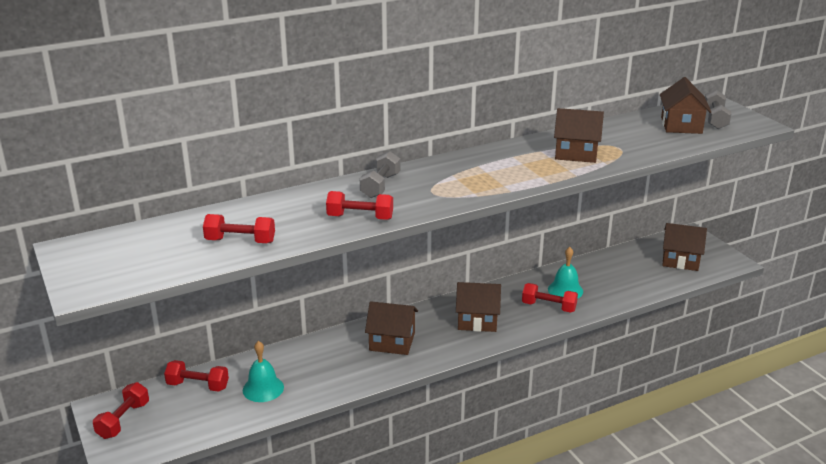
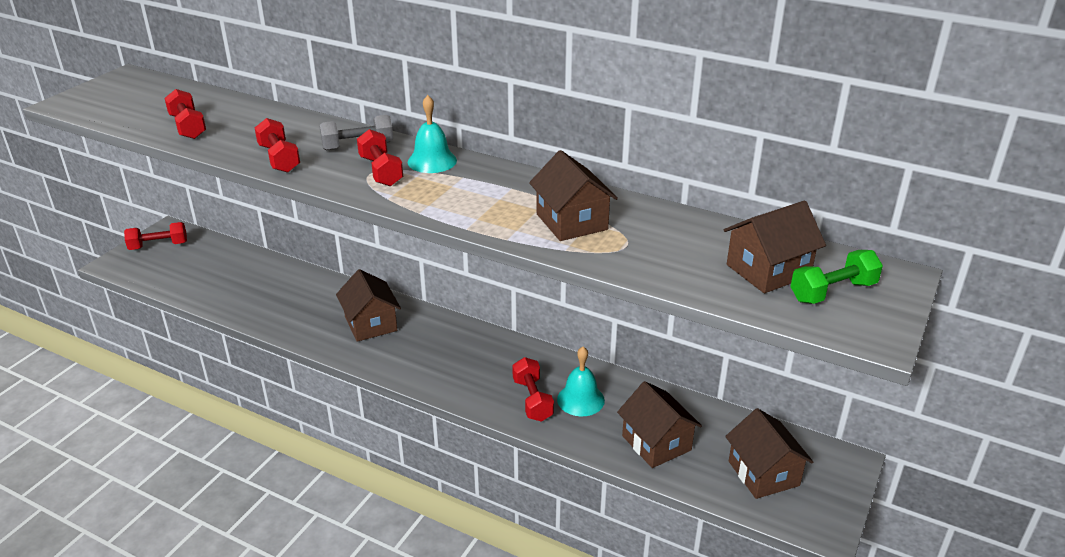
camera: 55 degrees right, 5 degrees up
(198, 386) = (225, 256): red dumbbell -> red dumbbell (381, 171)
(263, 388) = (244, 287): turquoise bell -> turquoise bell (432, 161)
(477, 320) = (457, 360): brown house -> brown house (656, 443)
(715, 119) = (833, 292): grey dumbbell -> green dumbbell

